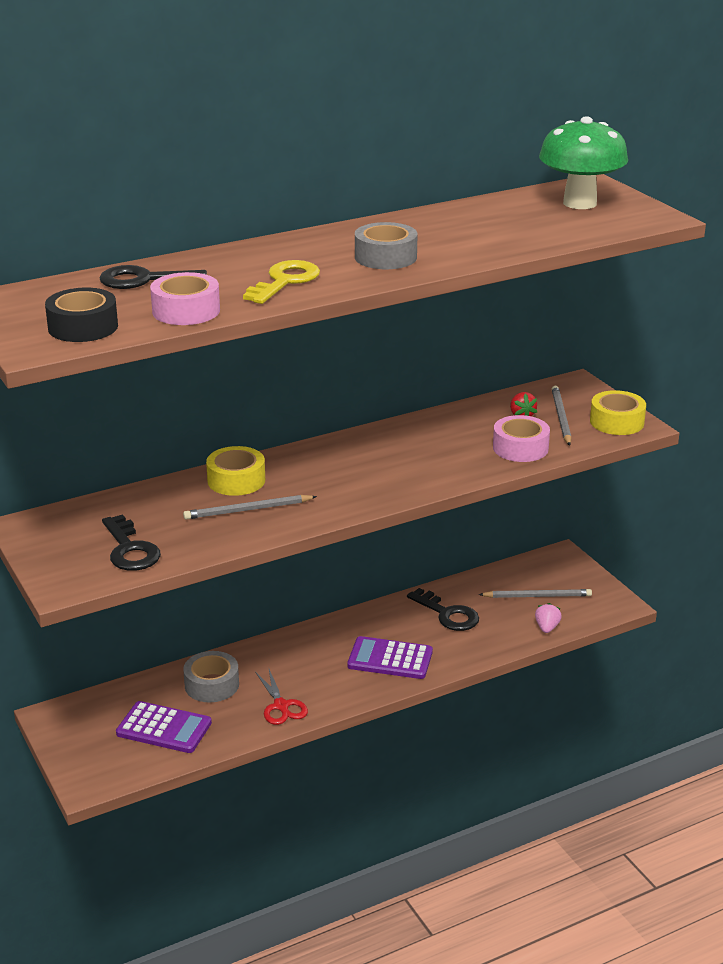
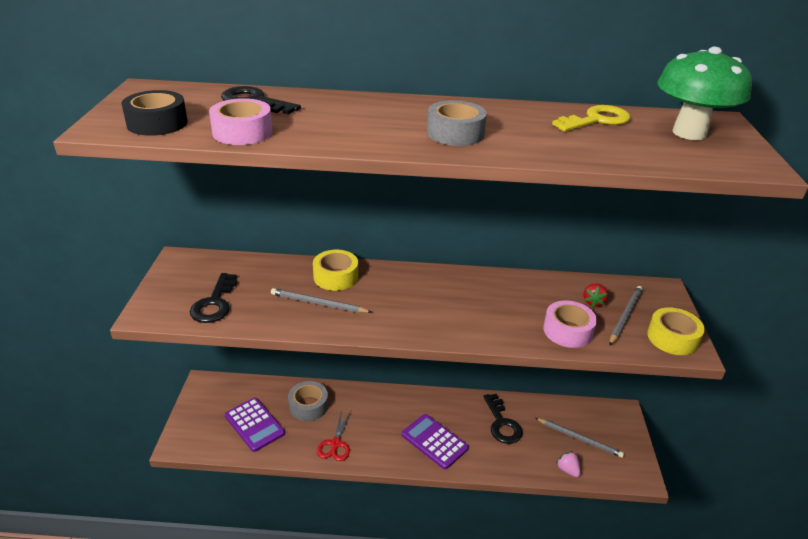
camera: 30 degrees right, 5 degrees up
(285, 281) = (348, 130): yellow key -> yellow key (596, 120)
(547, 628) = (567, 470): pink strawberry -> pink strawberry turned 75 degrees counterclockwise

